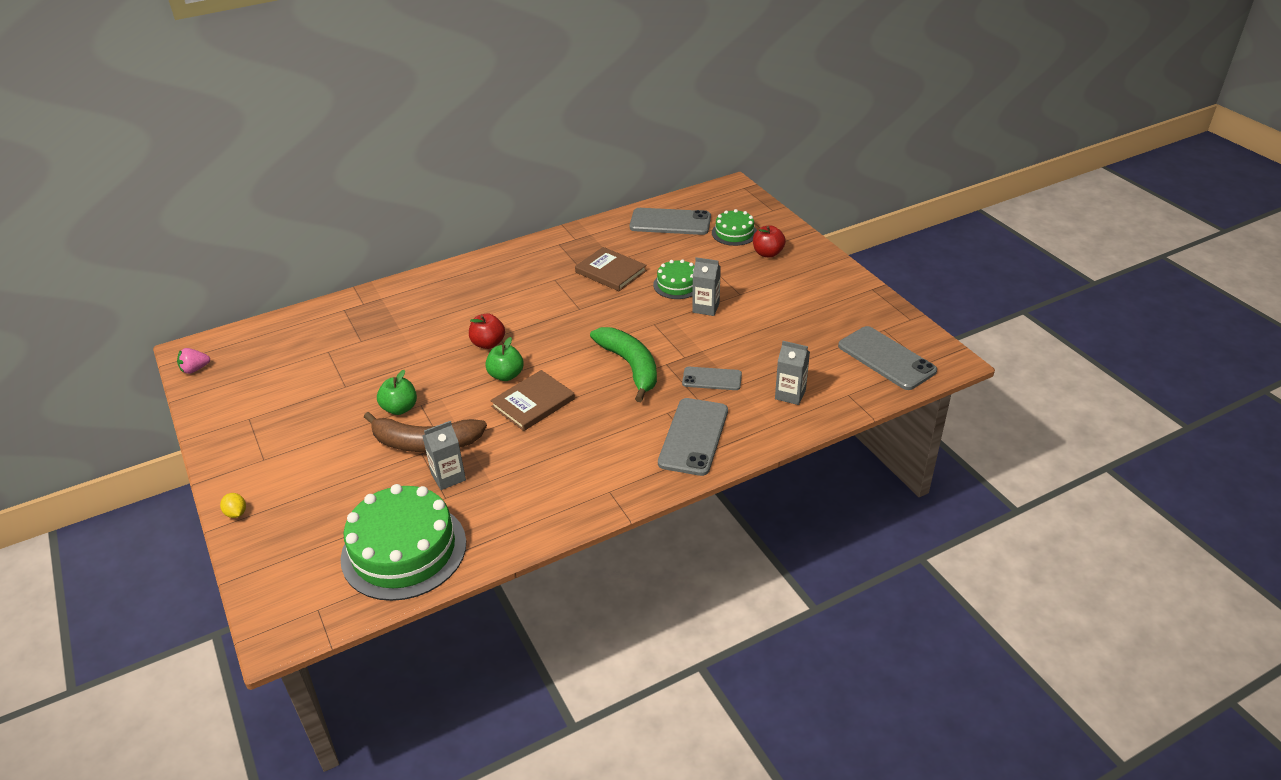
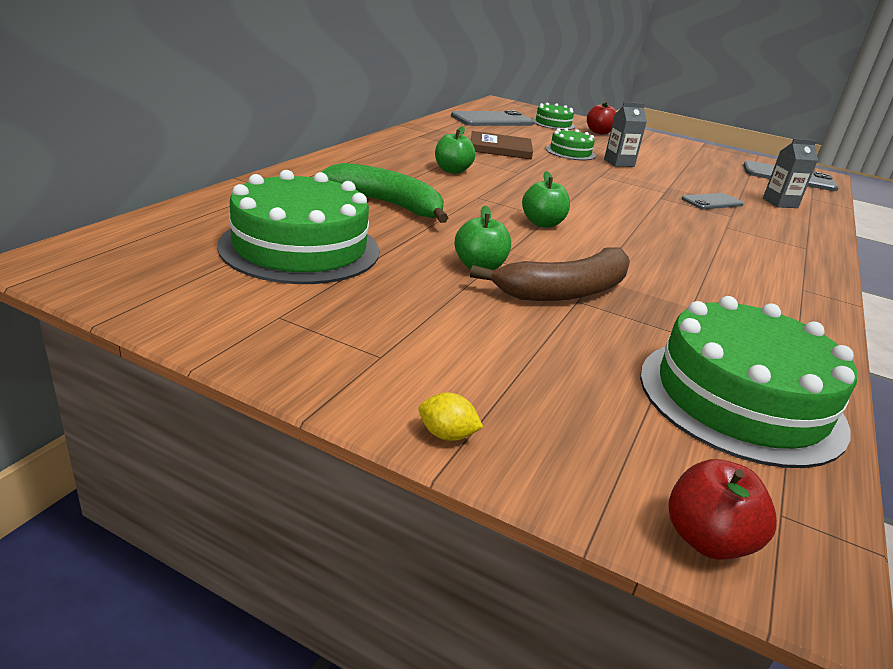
camera: 40 degrees left, 10 degrees down
(195, 369) = (91, 280): pink strawberry -> none
(317, 366) = (300, 248): none -> green cake
(448, 477) = (647, 314): grey carton -> none
(488, 343) = (479, 203): red apple -> red apple (707, 539)
(522, 298) = (452, 170): none -> green apple
(533, 403) = (607, 239): brown book -> none
(630, 366) = (637, 203): green banana -> green banana (387, 204)
(693, 437) = (778, 238): grey phone -> none

